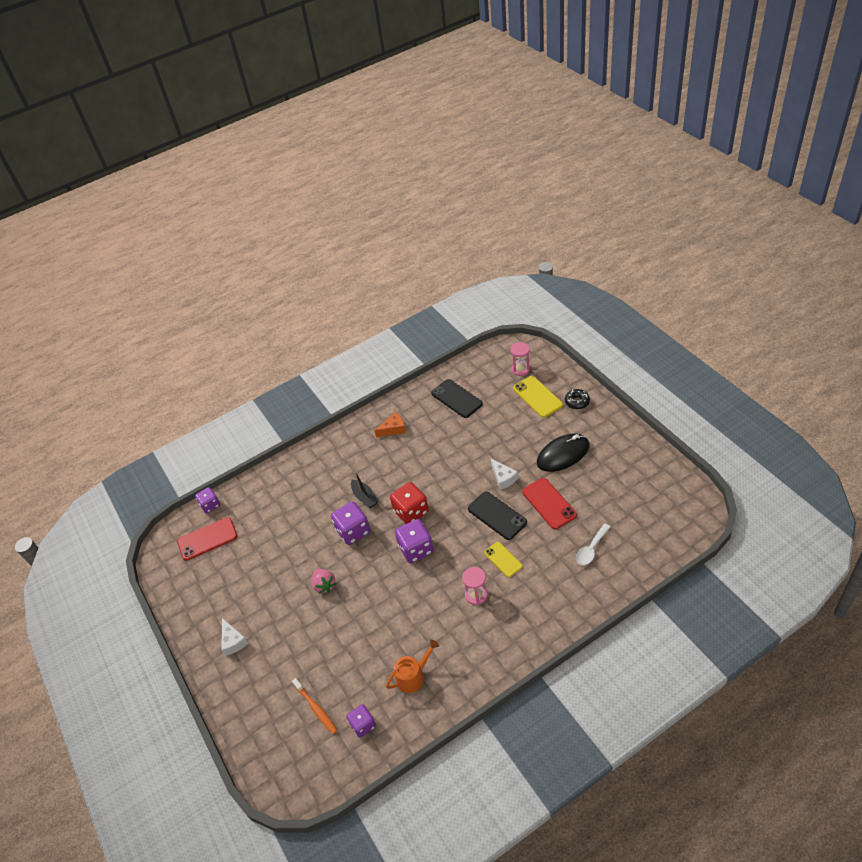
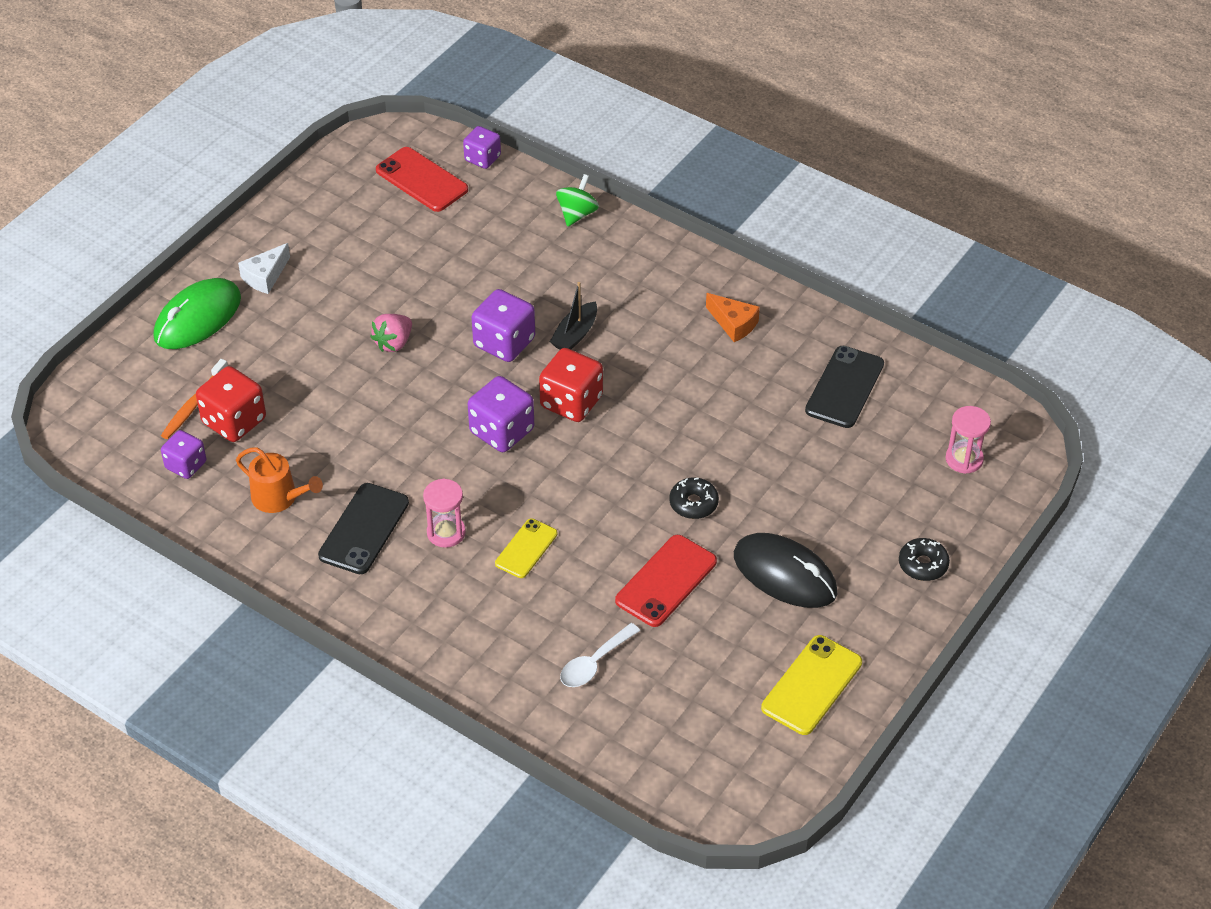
camera: 60 degrees right, 0 degrees up
(245, 689) = (198, 318): none -> green mouse
(279, 473) = (577, 214): none -> green spinning top
(341, 687) = (234, 421): none -> red dice
(497, 515) = (610, 517): black phone -> black phone (364, 529)
(503, 478) = (693, 503): white cheese -> black donut
(537, 397) = (906, 502): yellow phone -> yellow phone (811, 685)
(591, 549) = (594, 663): white spoon -> white spoon turned 60 degrees counterclockwise

